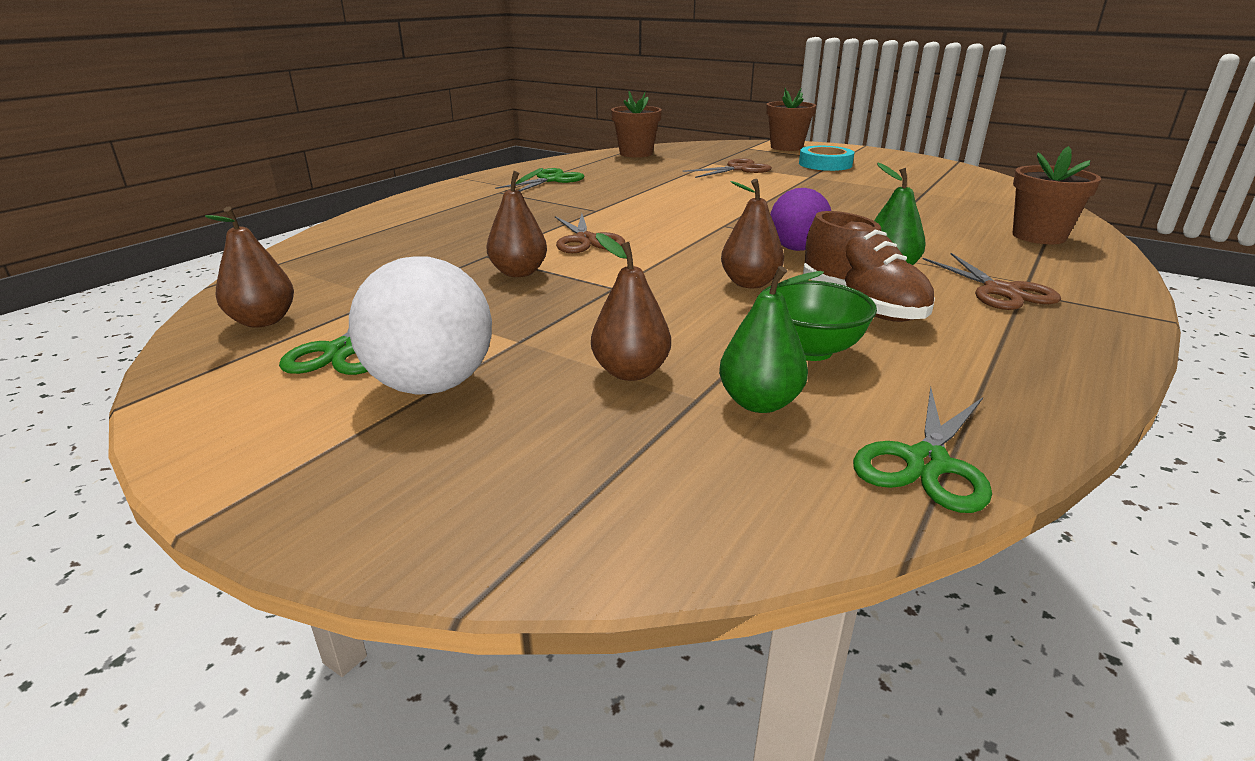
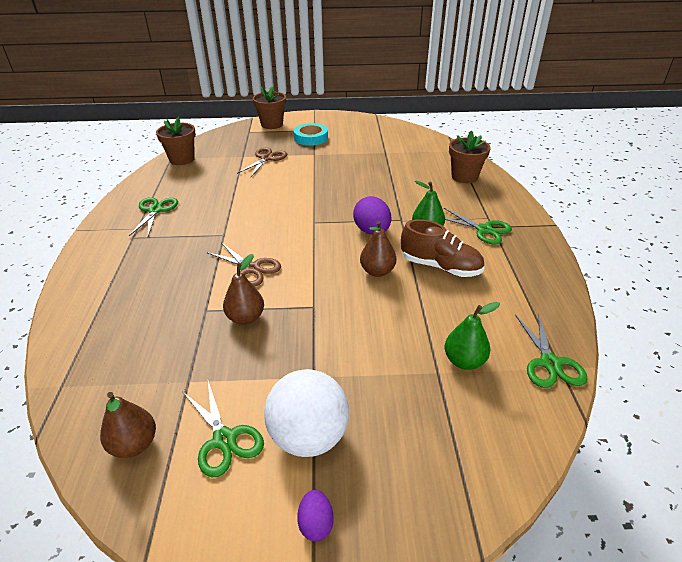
camera: 35 degrees left, 10 degrees up
(315, 459) = (316, 523): none -> purple egg
(630, 372) = (392, 370): brown pear -> none
(809, 350) = (450, 312): green bowl -> none
(1000, 291) = (484, 230): brown scissors -> green scissors

